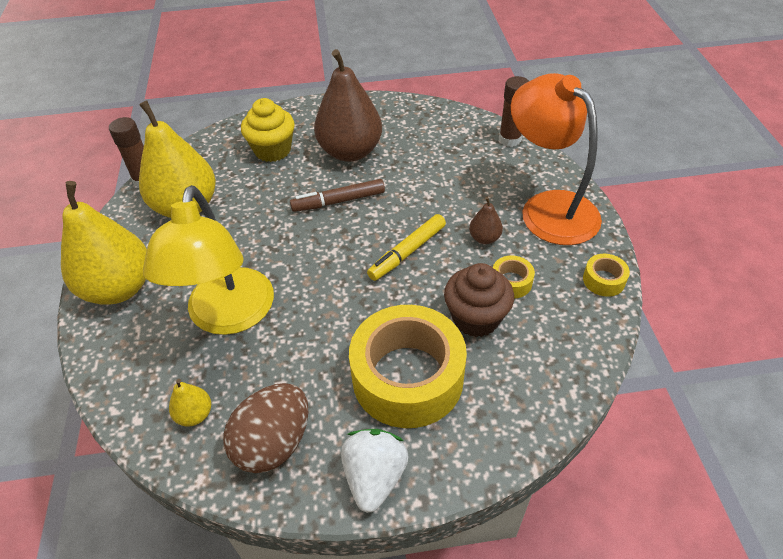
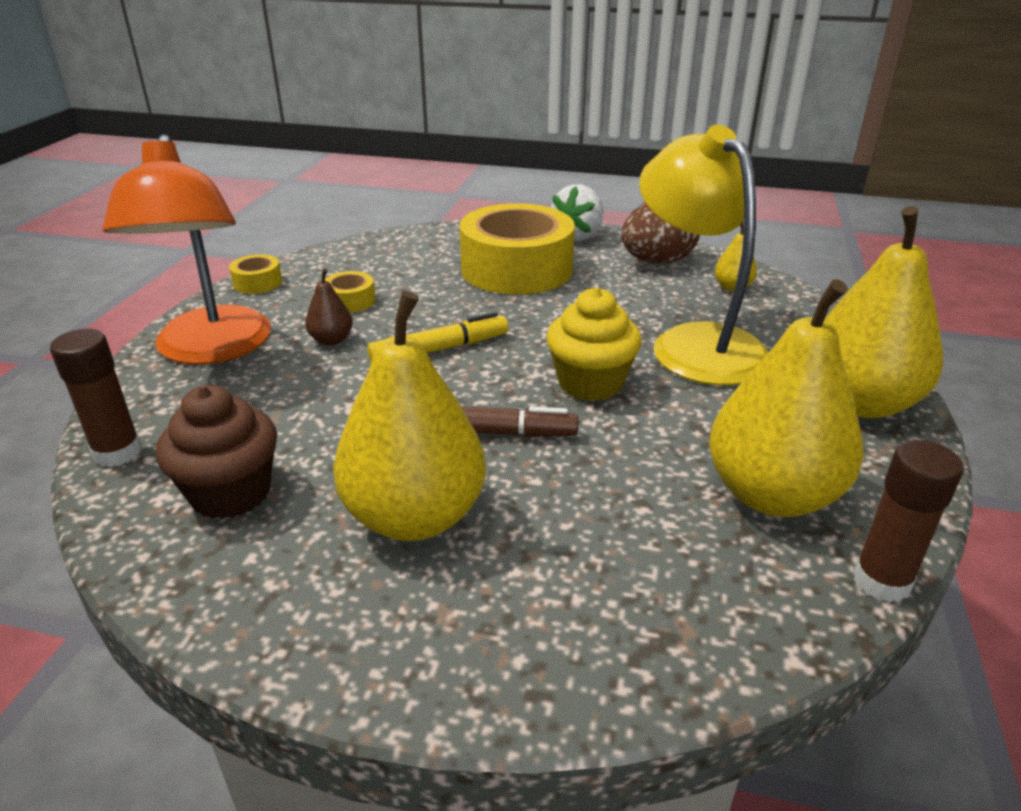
camera: 160 degrees left, 15 degrees down
(228, 316) = (695, 343): yellow lamp -> yellow lamp turned 45 degrees counterclockwise
(272, 150) = (576, 572): yellow cupcake -> yellow cupcake (590, 383)
(350, 152) = (415, 516): brown pear -> yellow pear
(476, 318) = (417, 286): brown cupcake -> brown cupcake (231, 493)

